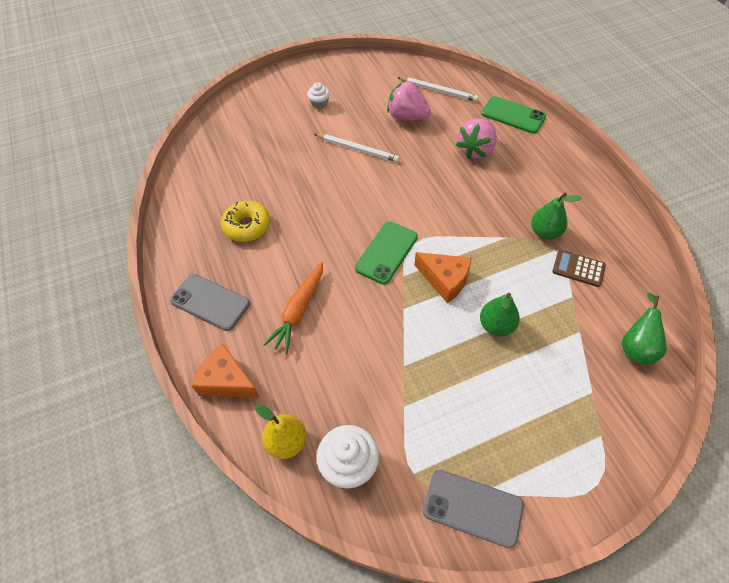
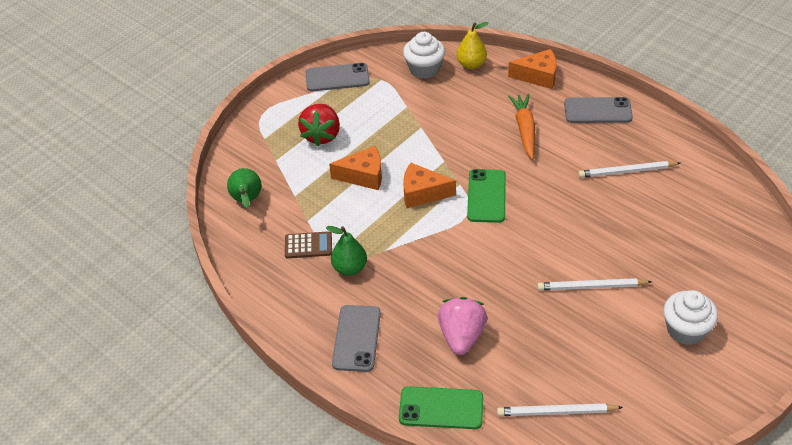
camera: 155 degrees right, 10 degrees down
(247, 226) = (627, 171): yellow donut -> white pencil
(319, 104) = (686, 330): white cupcake -> white cupcake, size x1.73
(407, 117) = (568, 353): pink strawberry -> none
(496, 326) = (363, 176): green pear -> orange cheese
(526, 406) = (321, 135): none -> red strawberry
(557, 176) = (356, 338): none -> grey phone

